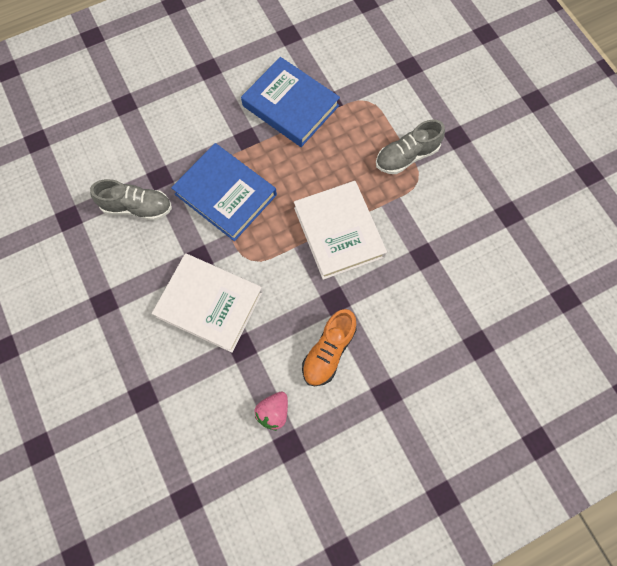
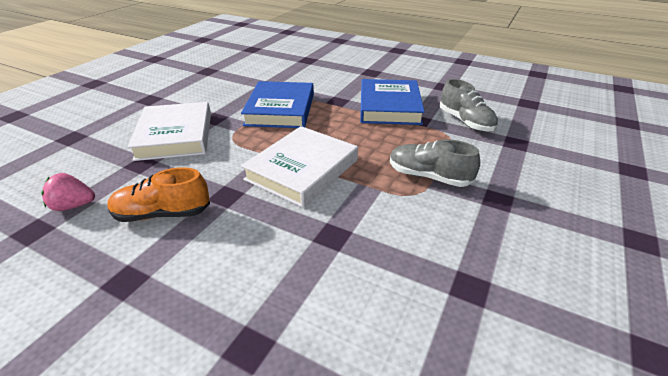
camera: 55 degrees right, 35 degrees down
(137, 207) = (236, 86): grey shoe -> grey shoe (465, 122)

